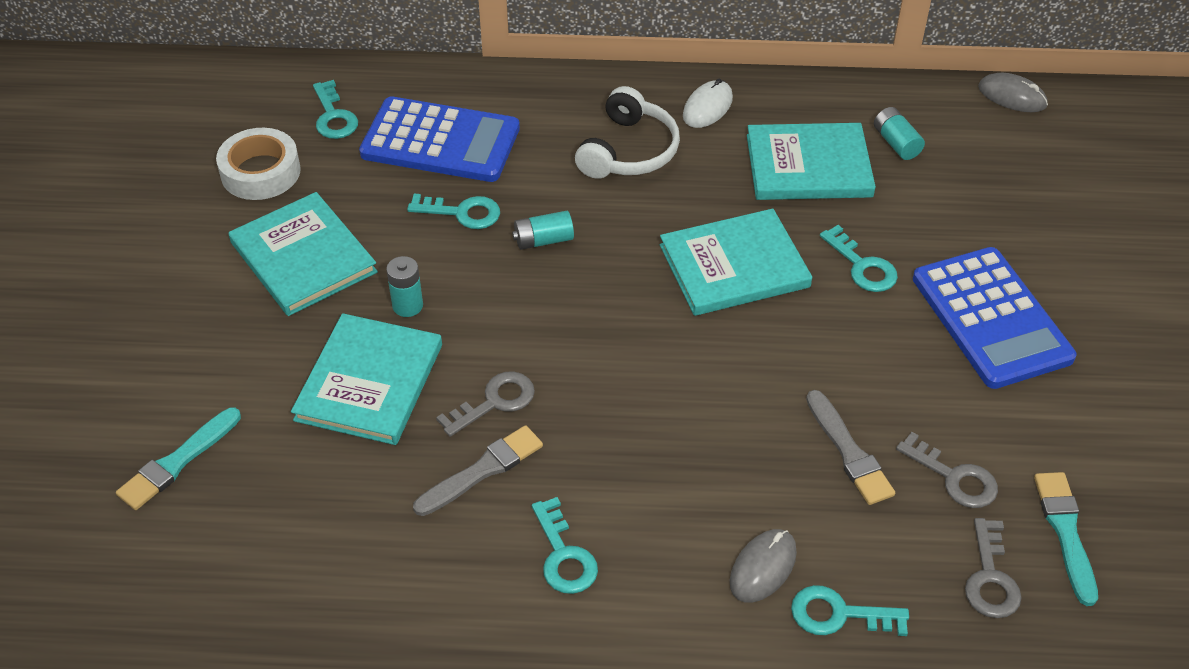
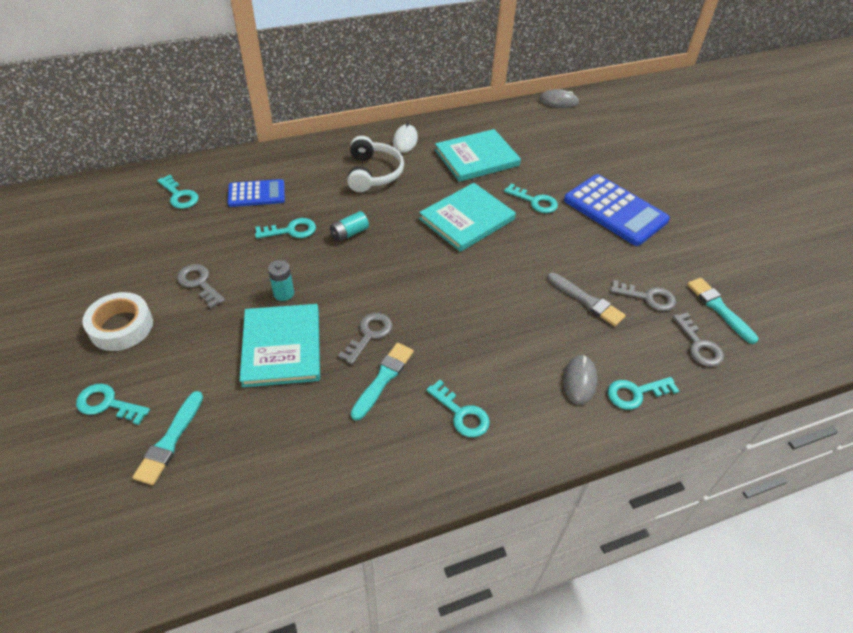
camera: 25 degrees left, 0 degrees up
(125, 389) = (107, 404): none -> turquoise key
(260, 172) = (145, 239): white tape -> white tape (121, 327)
(303, 257) = (199, 283): turquoise book -> grey key
(440, 141) = (256, 194): blue calculator -> blue calculator, size x0.60
(482, 471) = (383, 379): grey brush -> turquoise brush
(896, 143) = (515, 136): turquoise battery -> none

